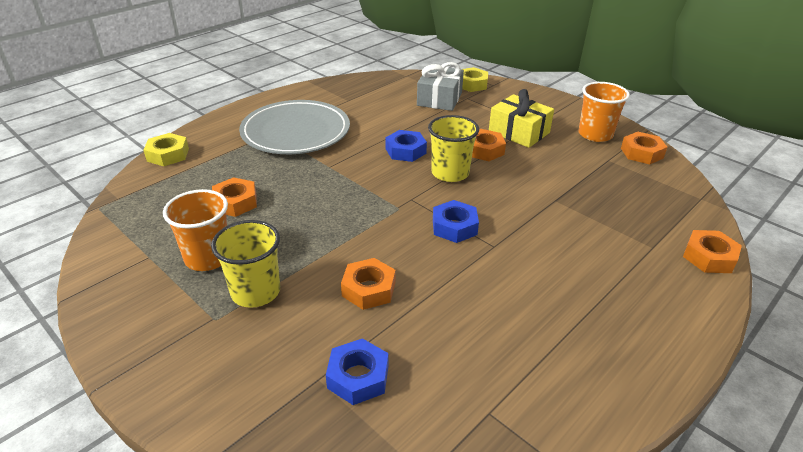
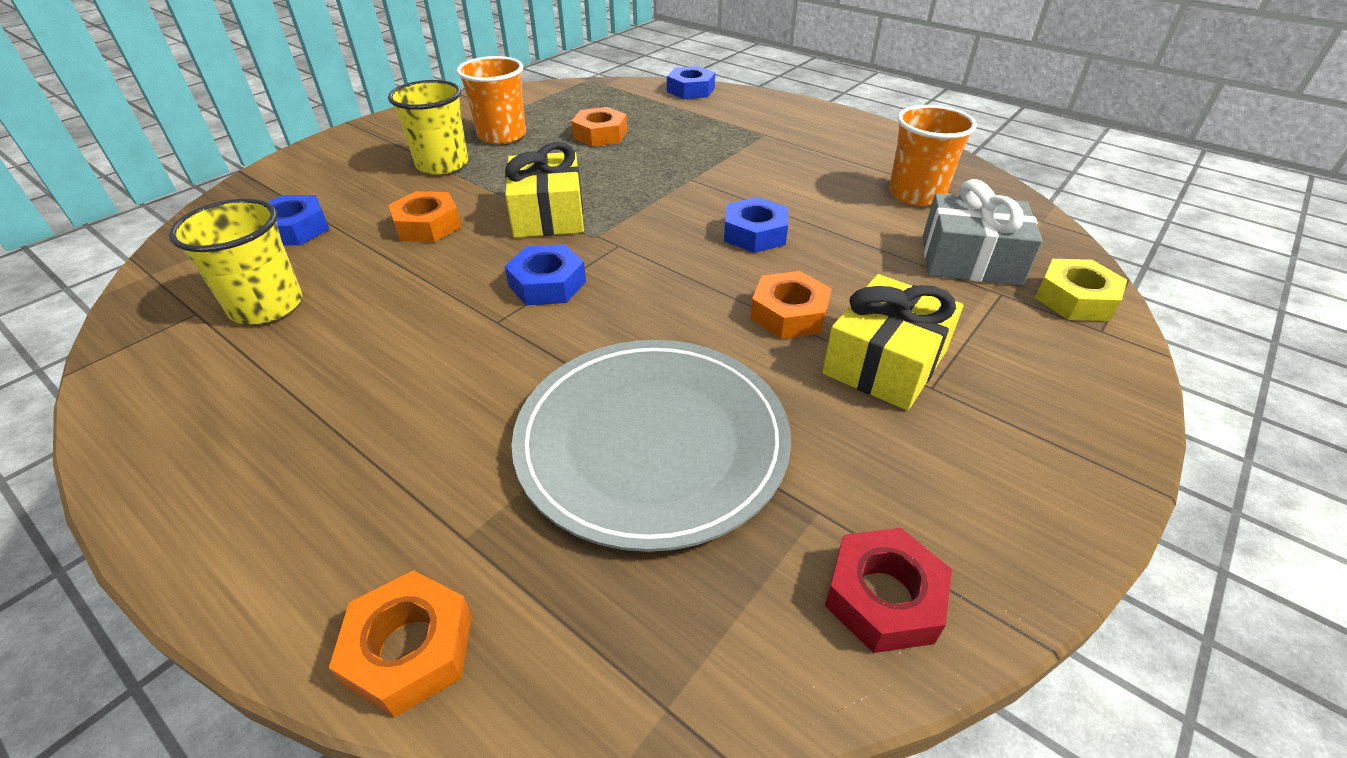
camera: 85 degrees right, 5 degrees up
(168, 155) = (690, 90): yellow nut -> blue nut
(296, 131) = (775, 148): grey plate -> grey plate (652, 442)
(365, 228) = (548, 214): none -> yellow gift
(450, 173) = (698, 277): yellow cup -> yellow cup (267, 306)
(595, 134) = (943, 500): orange cup -> orange cup (916, 194)
(641, 153) = (883, 597): orange nut -> red nut

